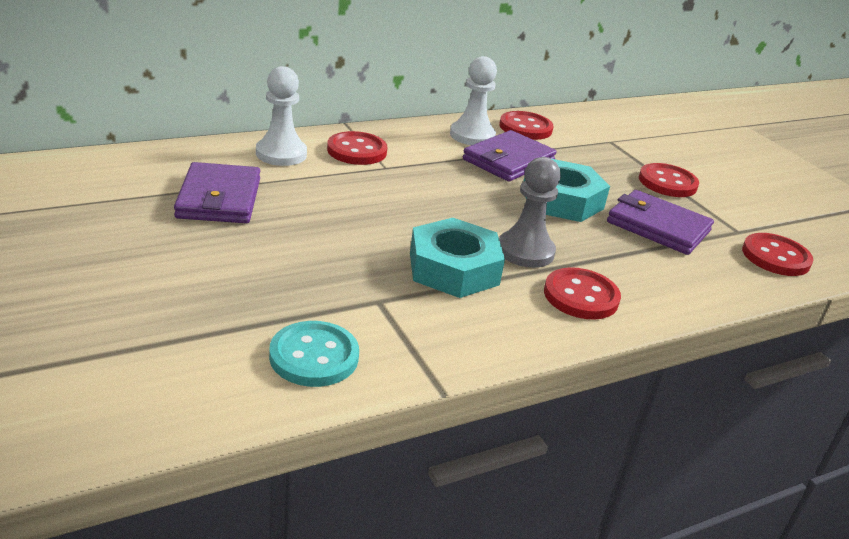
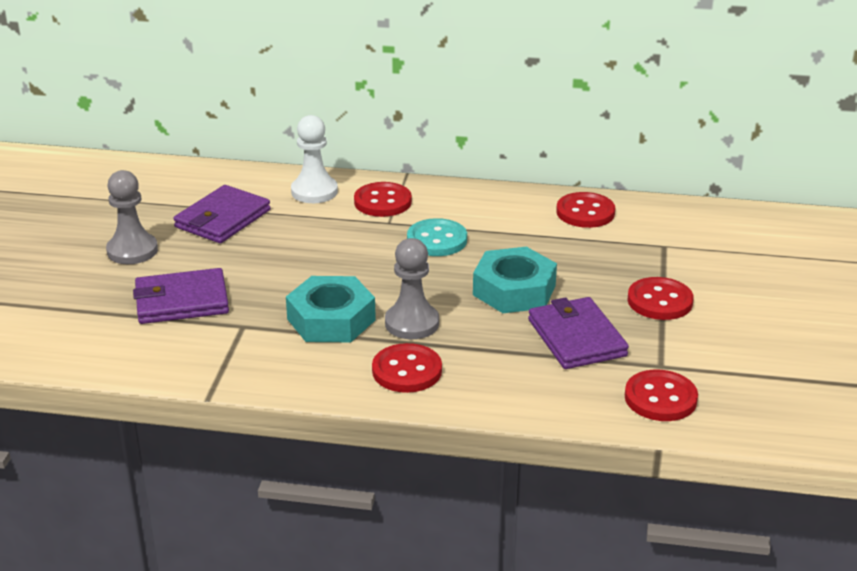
camera: 40 degrees right, 0 degrees up
(154, 255) = (132, 251): none -> grey pawn
(314, 356) = (154, 348): turquoise button -> turquoise button (437, 240)
(472, 136) = (514, 209): white pawn -> none
(508, 160) = (516, 241): purple wallet -> purple wallet (181, 301)

